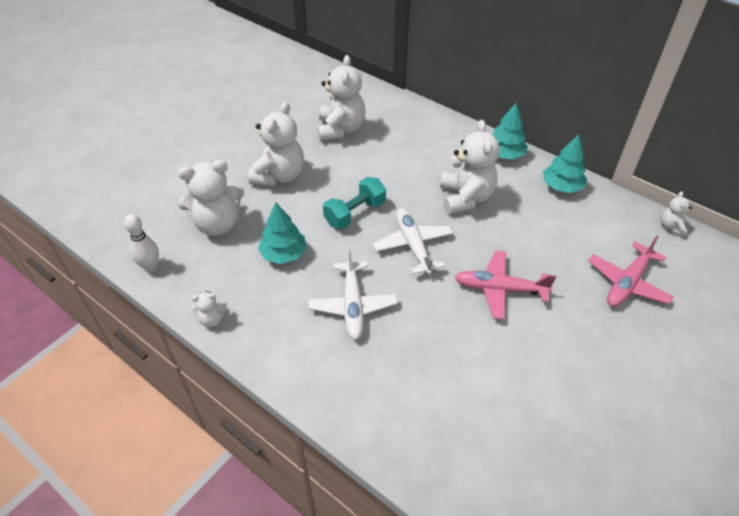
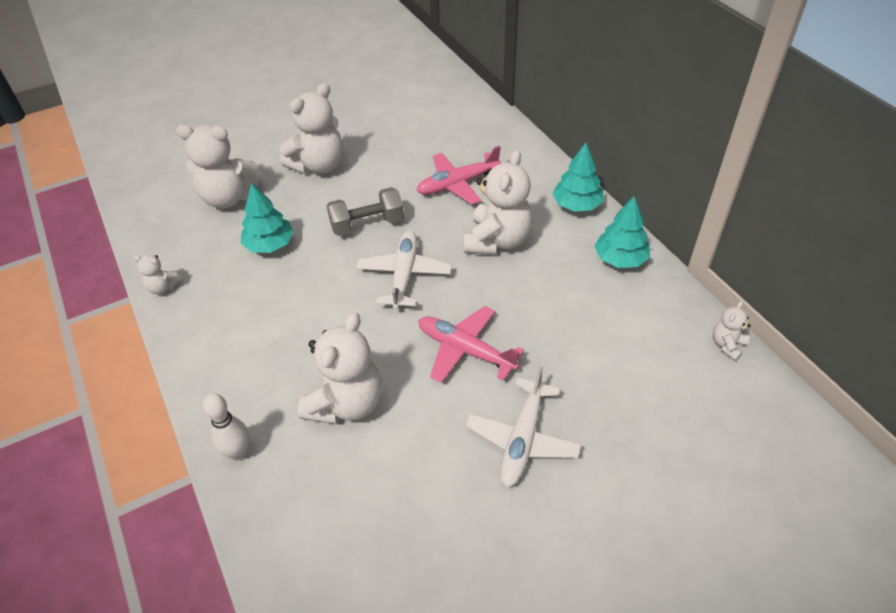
camera: 25 degrees right, 0 degrees up
(151, 267) = (144, 221): white bowling pin -> white bowling pin (238, 452)
(341, 129) = (413, 133): white teddy bear -> white teddy bear (346, 403)
(353, 305) = (300, 317): white plane -> white plane (523, 439)
(355, 213) = (367, 224): turquoise dumbbell -> grey dumbbell
(627, 282) = (622, 391): pink plane -> pink plane (458, 184)

